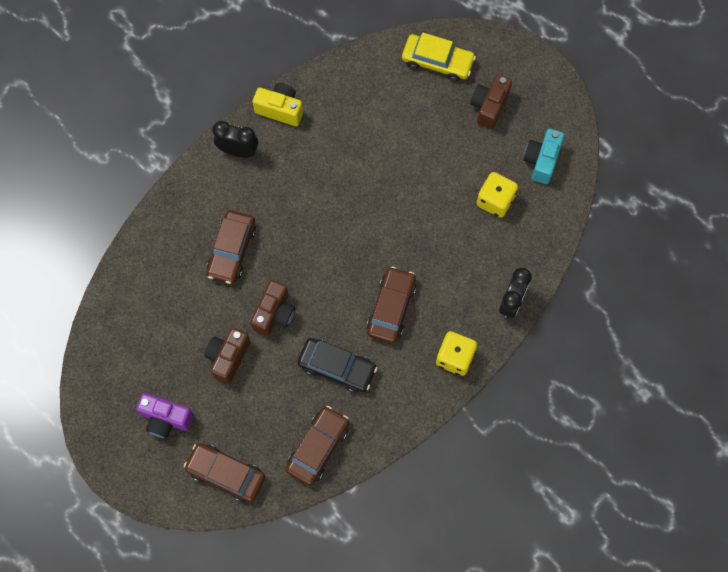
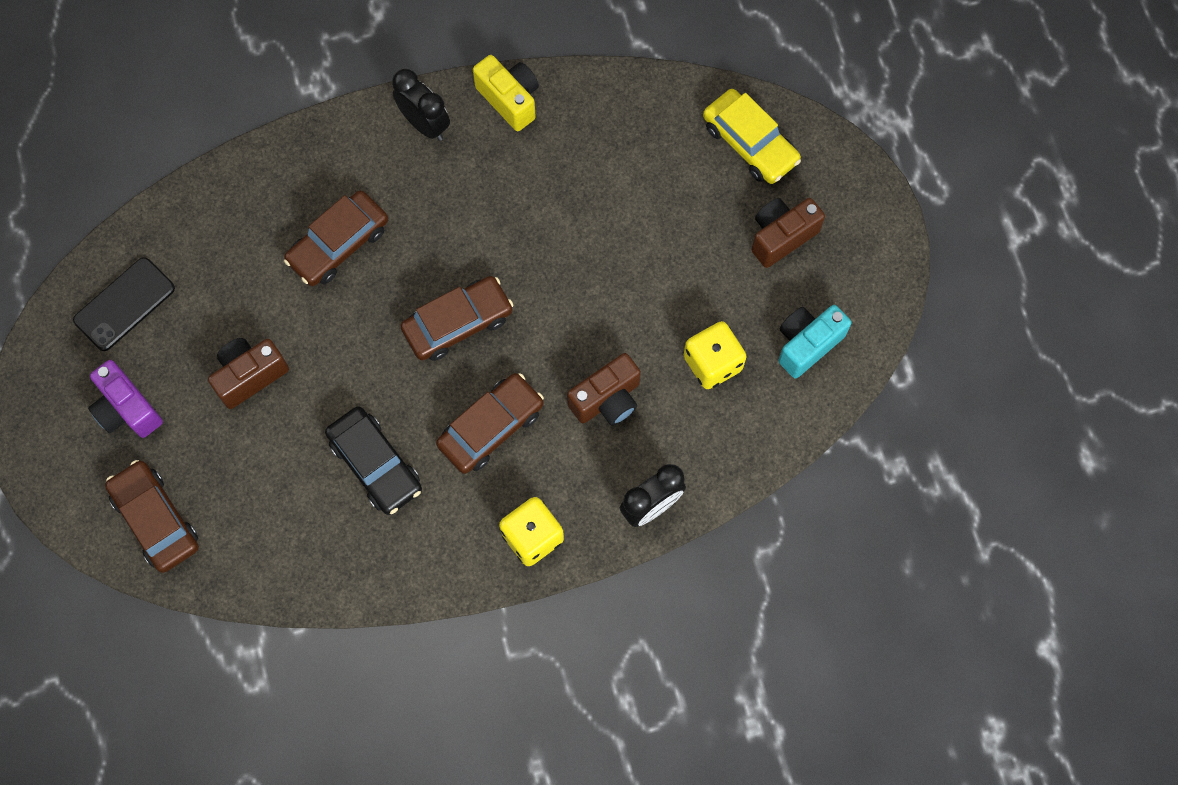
camera: 30 degrees right, 0 degrees up
(122, 357) = (124, 304): none -> black phone
(274, 314) = (341, 353): brown camera -> brown camera (607, 400)
(318, 447) = (288, 552): brown car -> brown car (458, 323)

